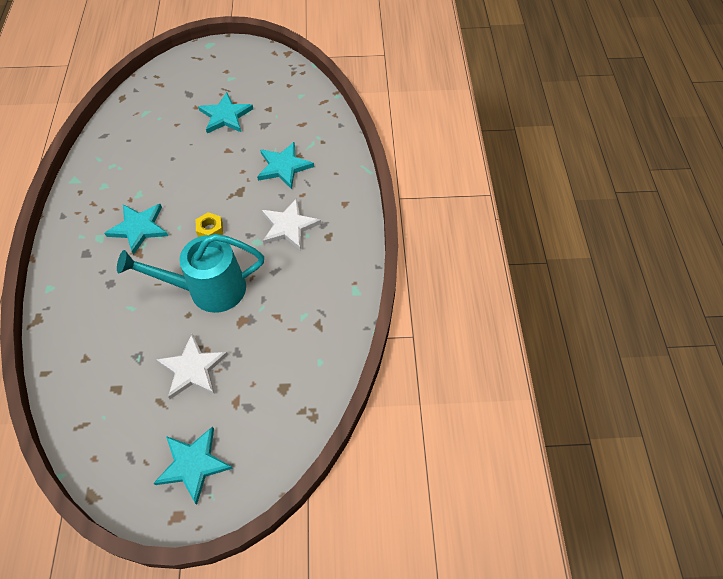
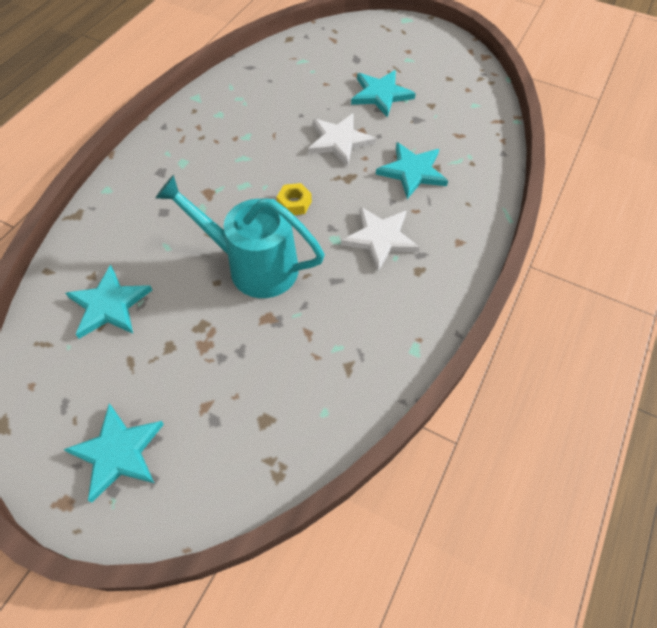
camera: 30 degrees right, 0 degrees up
(139, 228) = (225, 169): turquoise star -> turquoise star (109, 305)
(193, 368) = (184, 343): white star -> white star (339, 141)

